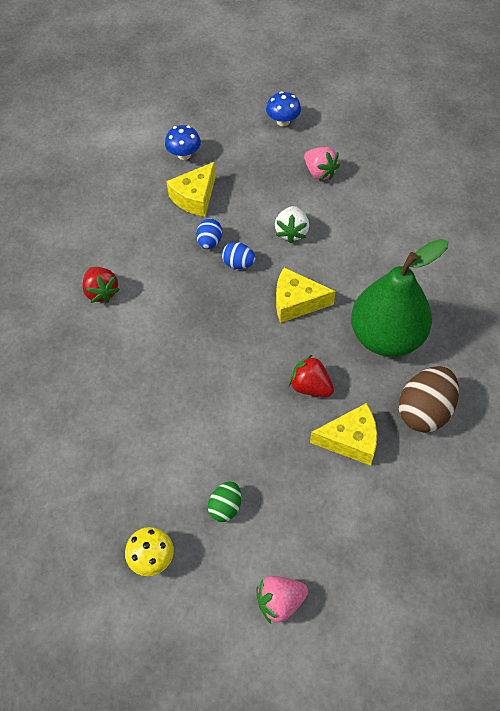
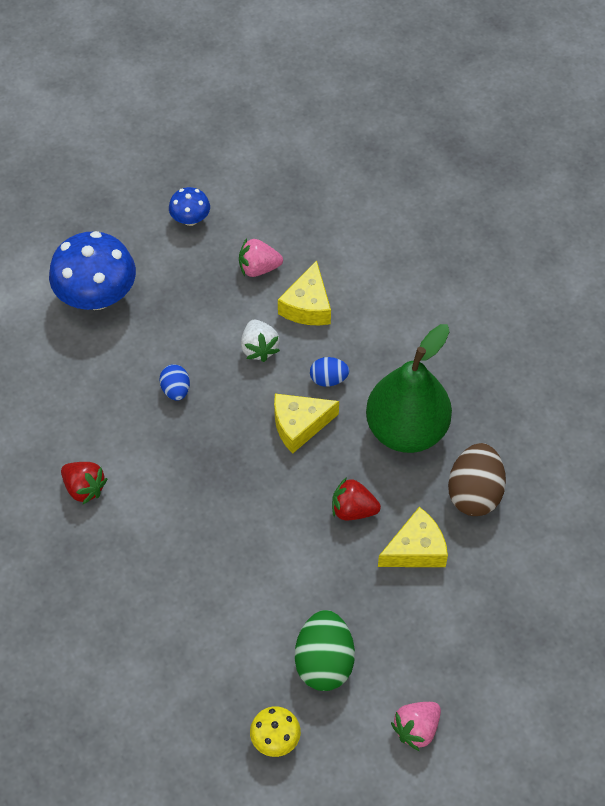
camera: 25 degrees left, 0 degrees up
(184, 154) = (97, 296): blue mushroom -> blue mushroom, size x1.99
(195, 198) = (134, 344): yellow cheese -> yellow cheese (307, 306)
(225, 507) = (324, 661): green egg -> green egg, size x1.81
(238, 264) = (218, 404): blue egg -> blue egg (328, 379)
(320, 172) = (258, 268): pink strawberry -> pink strawberry turned 150 degrees clockwise

